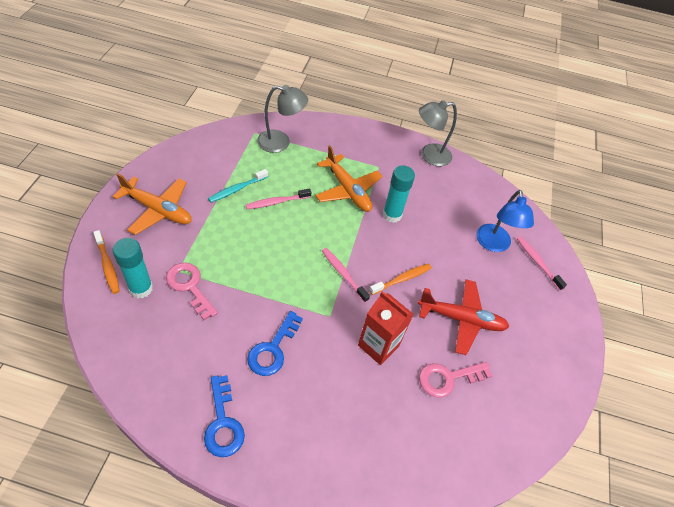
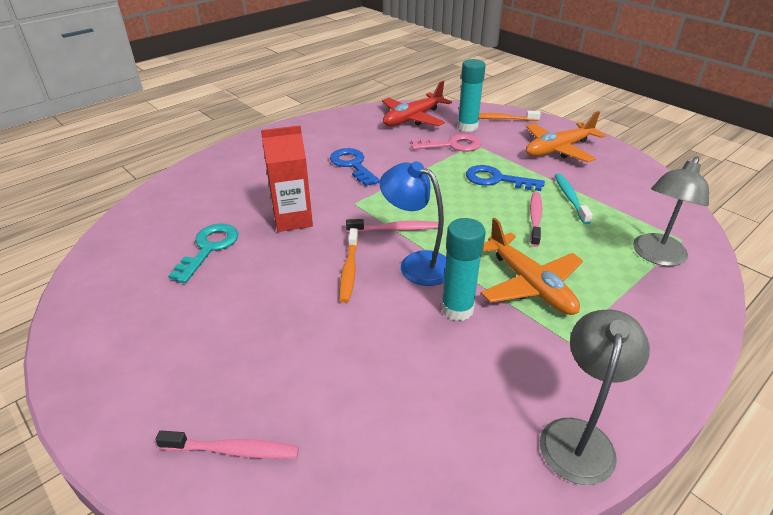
camera: 130 degrees right, 15 degrees down
(223, 422) = (318, 132): blue key -> blue key (497, 180)
(348, 190) = (529, 284): orange plane -> orange plane turned 120 degrees counterclockwise
(448, 378) = (209, 248): pink key -> turquoise key
(461, 319) = (251, 294): red plane -> red plane (413, 118)
(493, 244) = (317, 406): blue lamp -> blue lamp (417, 263)

